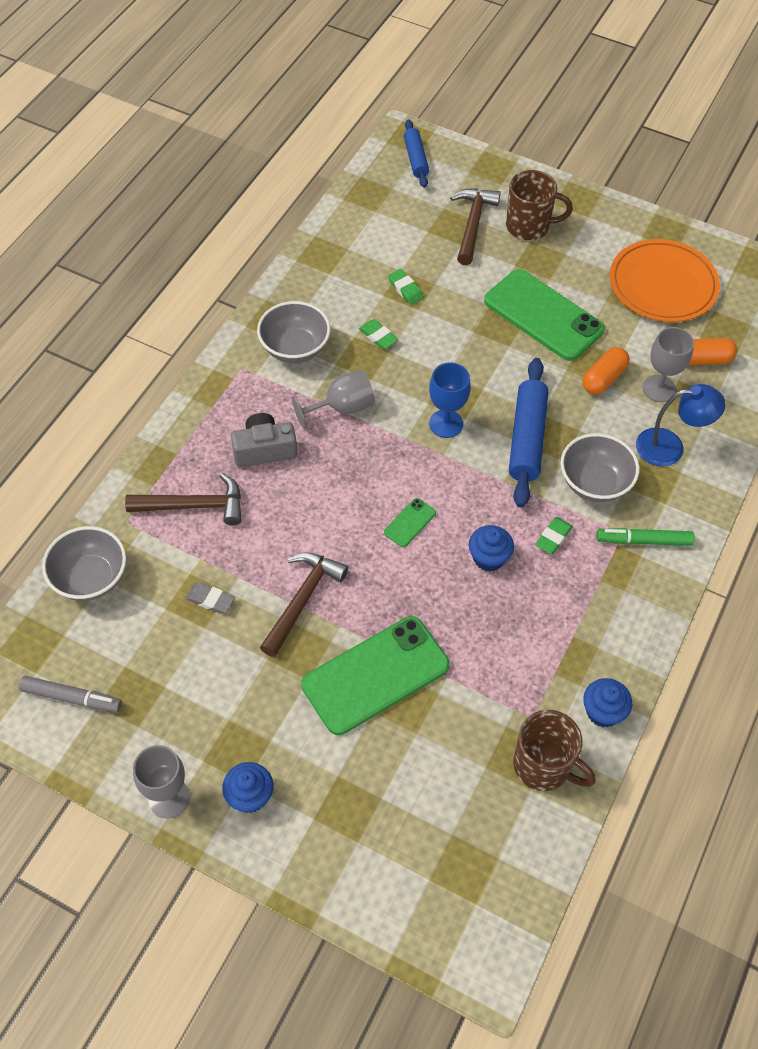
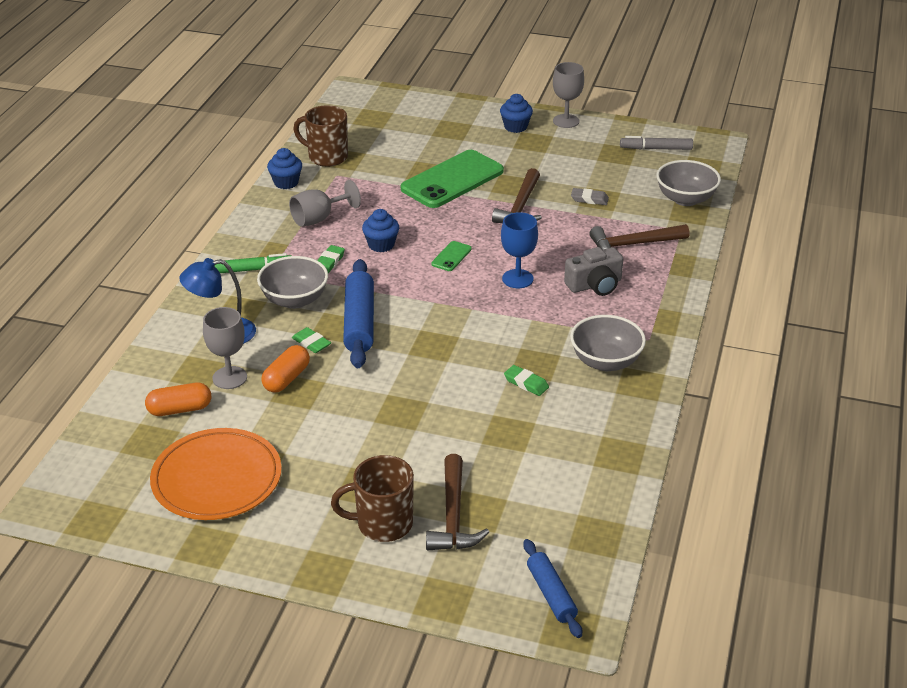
camera: 170 degrees right, 20 degrees down
(342, 408) = (539, 322): grey goblet -> grey goblet (319, 218)
(405, 289) = (512, 431): green eraser -> green eraser (311, 343)
(446, 424) = (437, 323): blue goblet -> blue goblet (517, 279)
(543, 315) = (354, 427): green phone -> none

